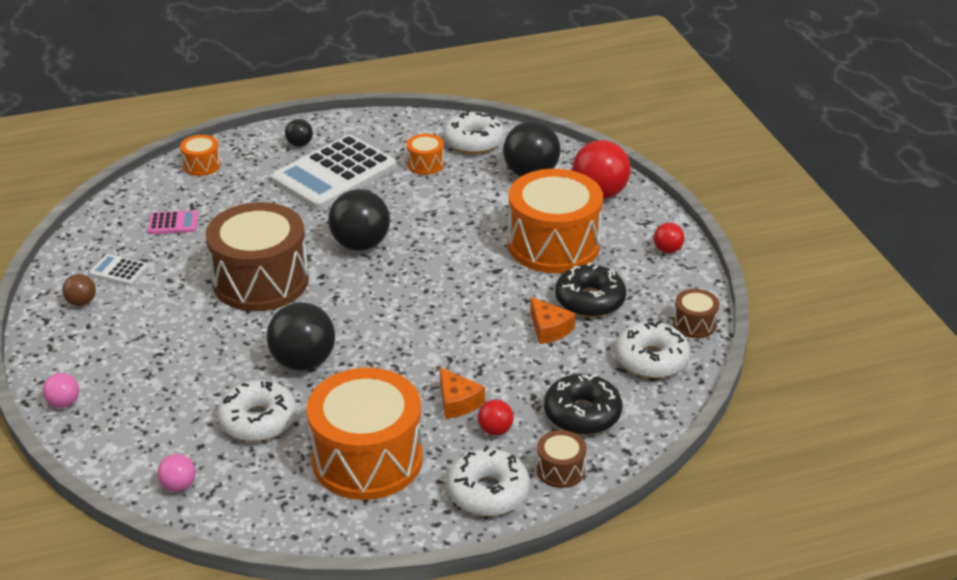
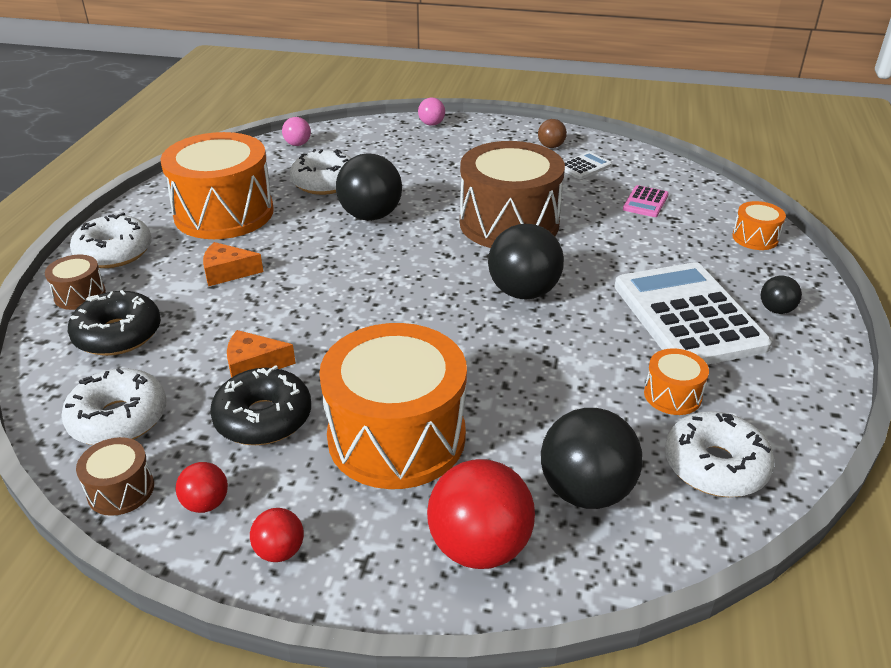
camera: 120 degrees right, 0 degrees up
(495, 430) = (169, 279): red ball -> red ball (206, 503)

